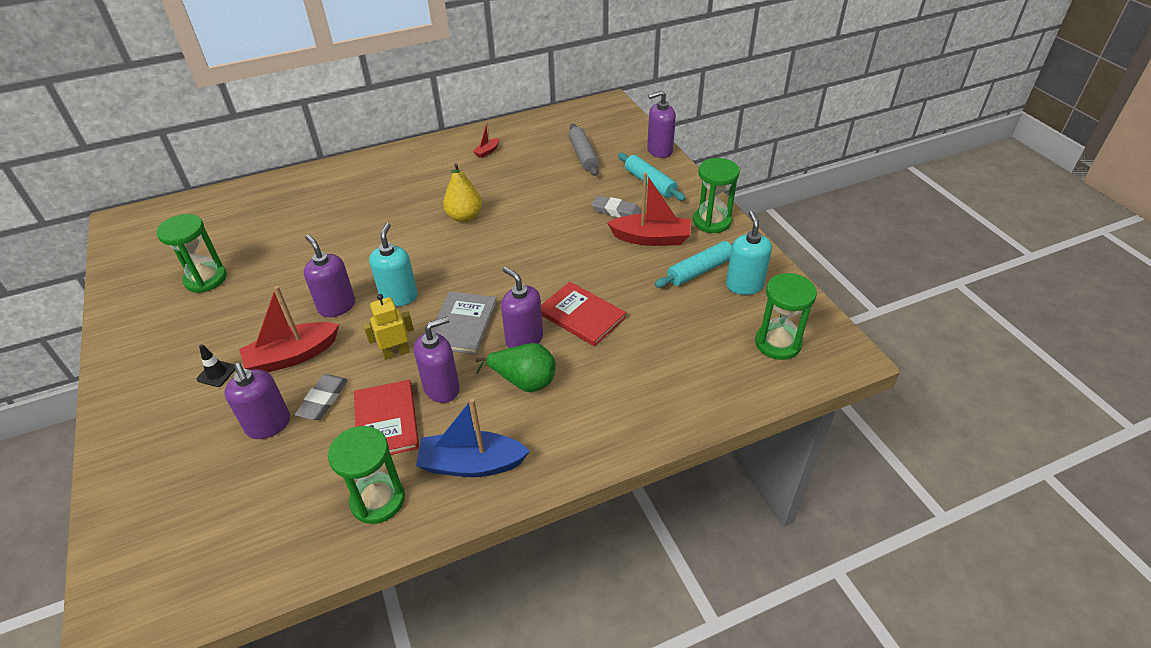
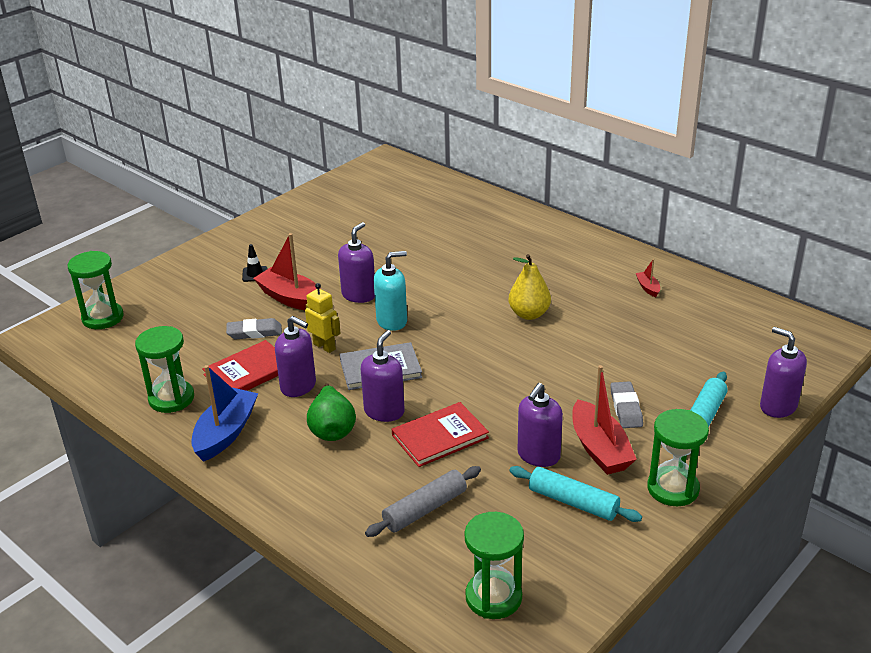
camera: 65 degrees right, 10 degrees down
(206, 279) = (348, 223): green hourglass -> green hourglass (103, 318)
(269, 425) = (218, 319): purple soap dispenser -> purple soap dispenser (538, 455)
(471, 464) = (226, 433): blue boat -> blue boat turned 45 degrees clockwise
(487, 152) = (648, 288): red boat -> red boat turned 60 degrees clockwise
(581, 315) = (440, 436): red book -> red book turned 45 degrees clockwise
(583, 155) = (707, 352): grey rolling pin -> grey rolling pin (425, 509)
(744, 285) = (574, 546): turquoise soap dispenser -> none

